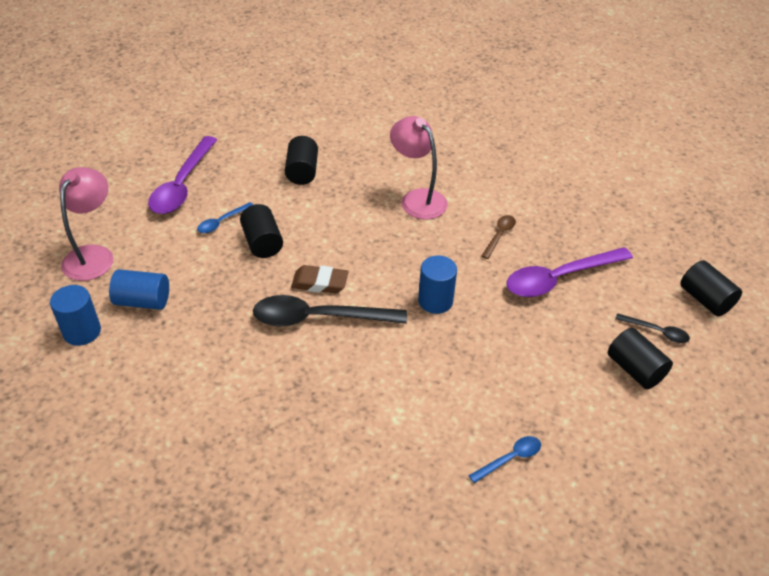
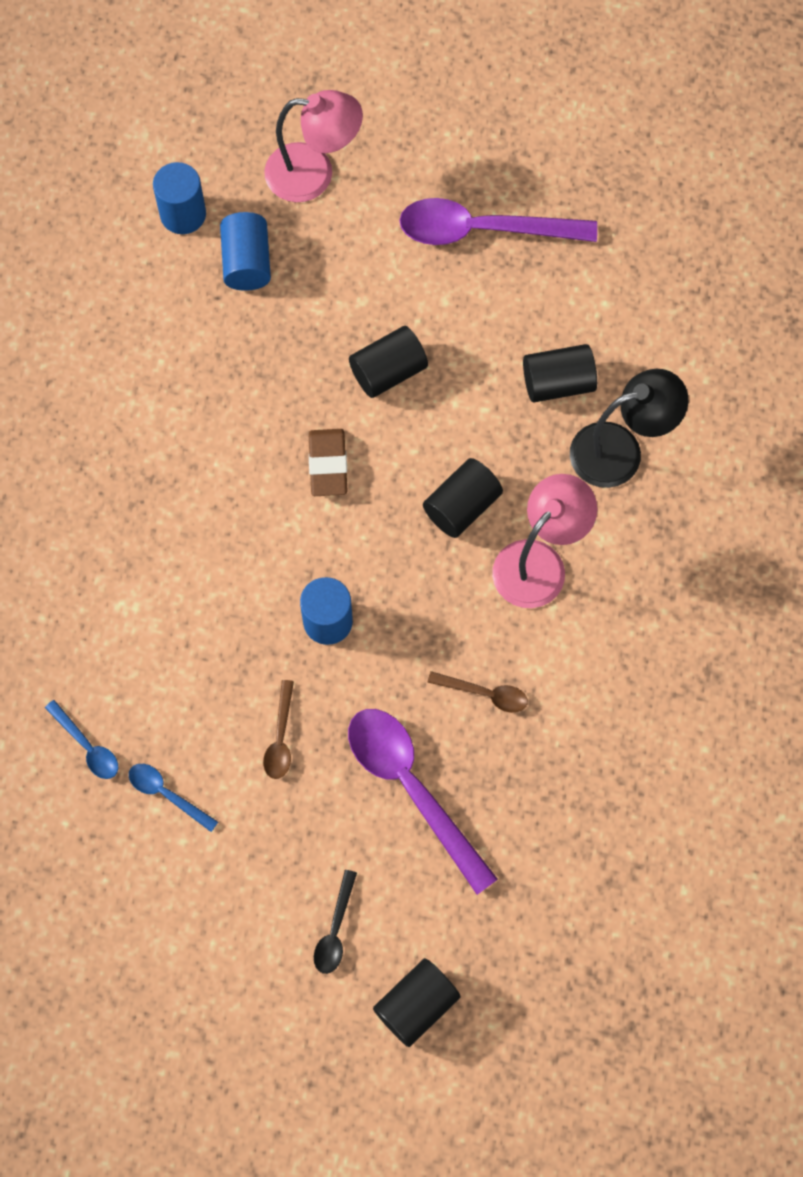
camera: 80 degrees right, 25 degrees up
(222, 222) = (417, 307): blue spoon -> blue spoon (167, 794)
(319, 318) = (263, 479): black spoon -> none
(355, 155) = (620, 450): none -> black lamp
(517, 339) = (280, 738): none -> brown spoon
(635, 369) = (258, 898): black cylinder -> black cylinder (462, 506)

